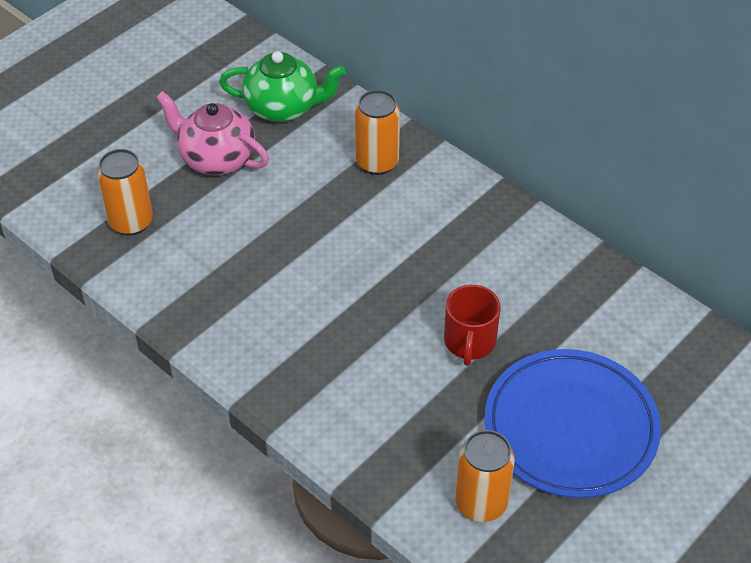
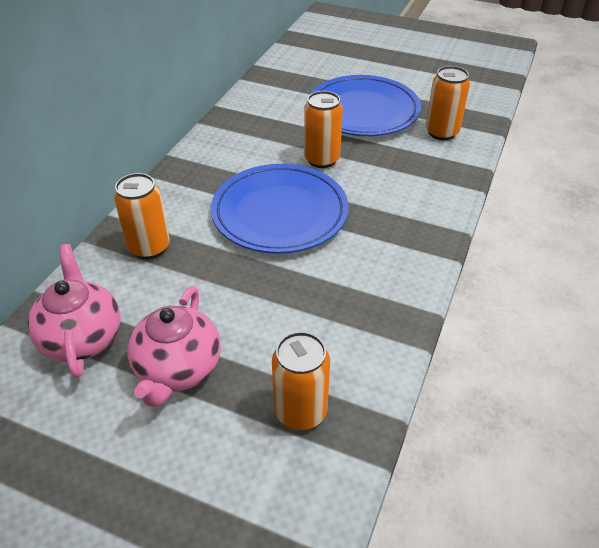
camera: 110 degrees left, 5 degrees down
(283, 108) = (82, 338): green teapot -> pink teapot
(383, 273) = (280, 213): none -> blue plate
(469, 342) = (321, 159): red mug -> orange can

